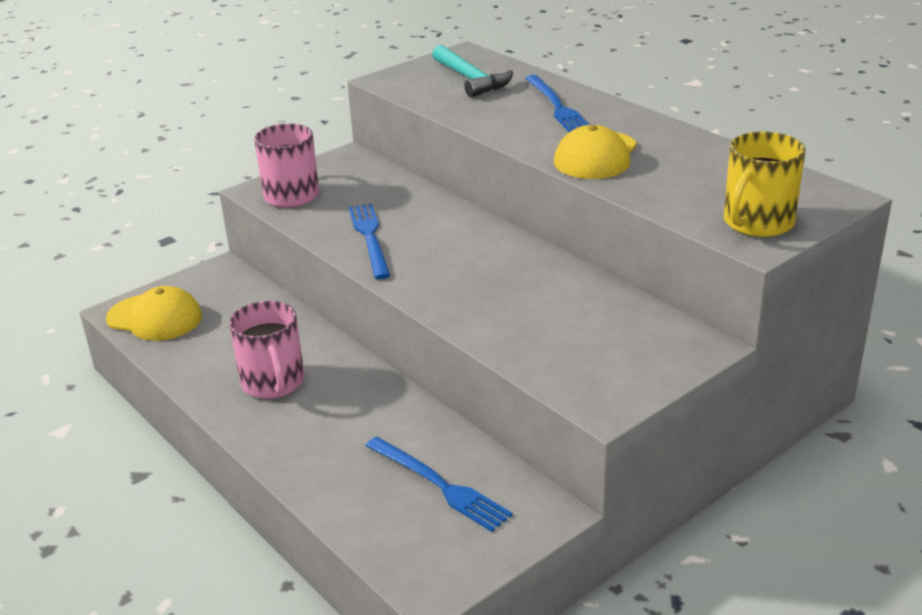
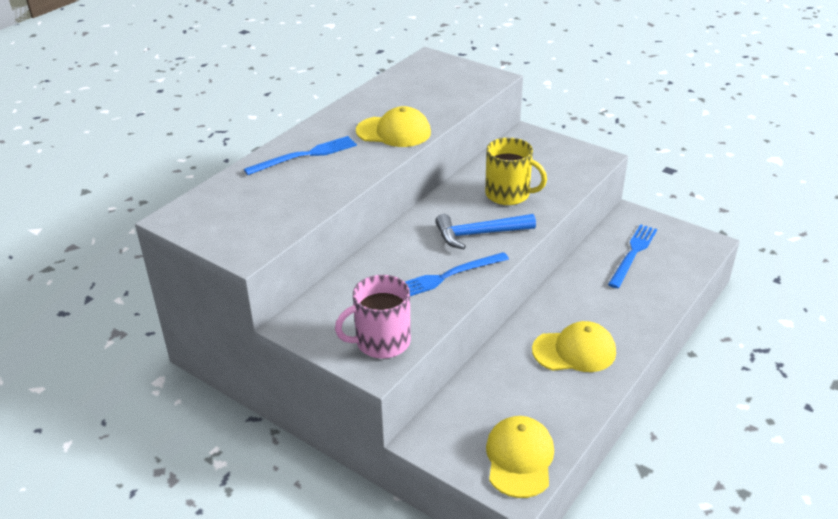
camera: 105 degrees left, 5 degrees up
(273, 382) = (574, 351): pink mug -> yellow cap
(440, 268) = (479, 234): none -> blue hammer
(471, 79) = (246, 204): turquoise hammer -> none
(757, 223) = (470, 78): yellow mug -> yellow mug (508, 194)

